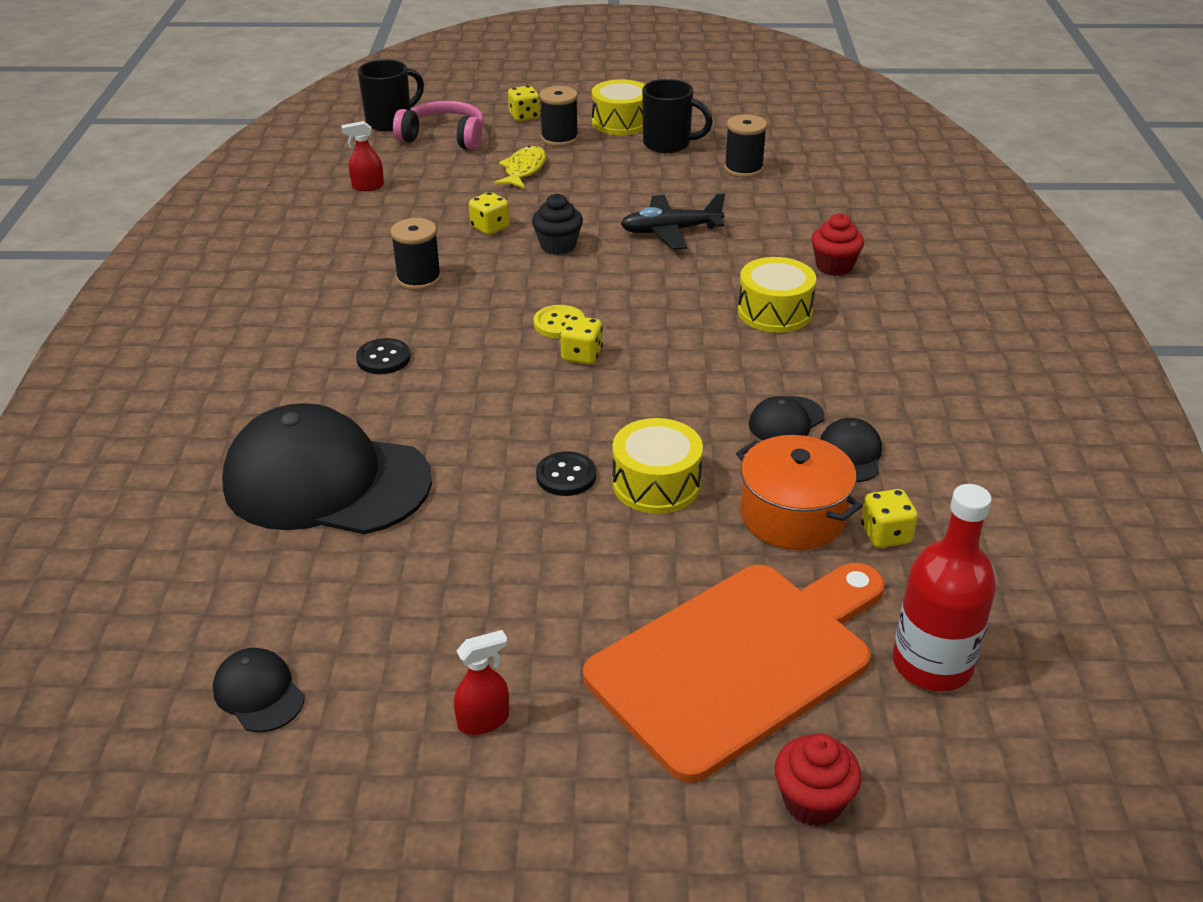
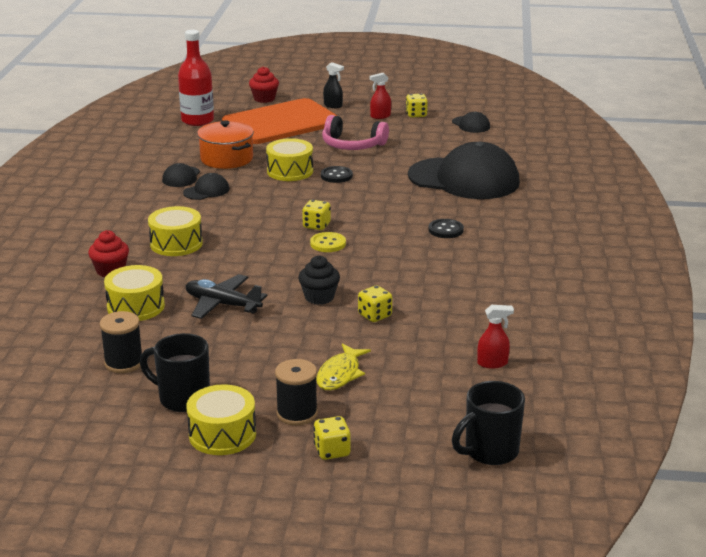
camera: 175 degrees left, 10 degrees down
(419, 279) = (430, 277): black spool -> none
(444, 137) = (424, 423): pink headphones -> pink headphones (352, 145)
(613, 773) = (333, 105): none -> black spray bottle
(670, 231) = (222, 304): black plane -> black plane turned 150 degrees counterclockwise
(770, 224) = (136, 306): none -> yellow drum
(885, 534) = (186, 151): yellow dice -> yellow dice (416, 115)

